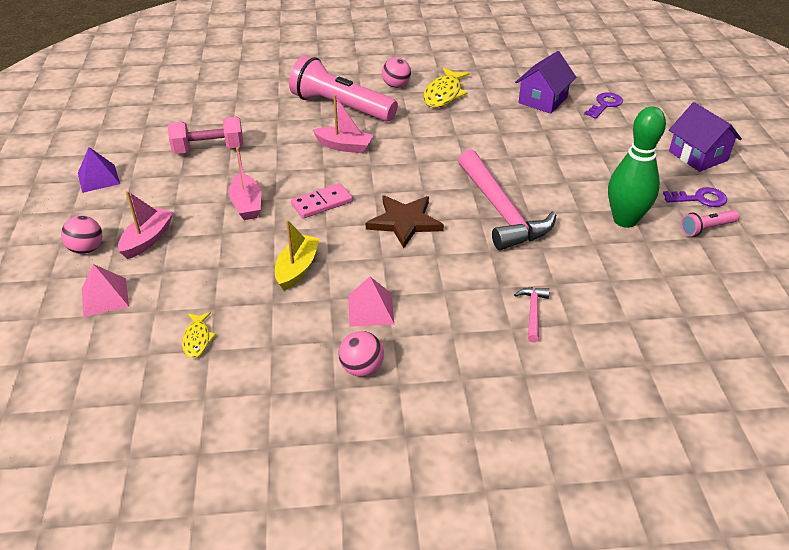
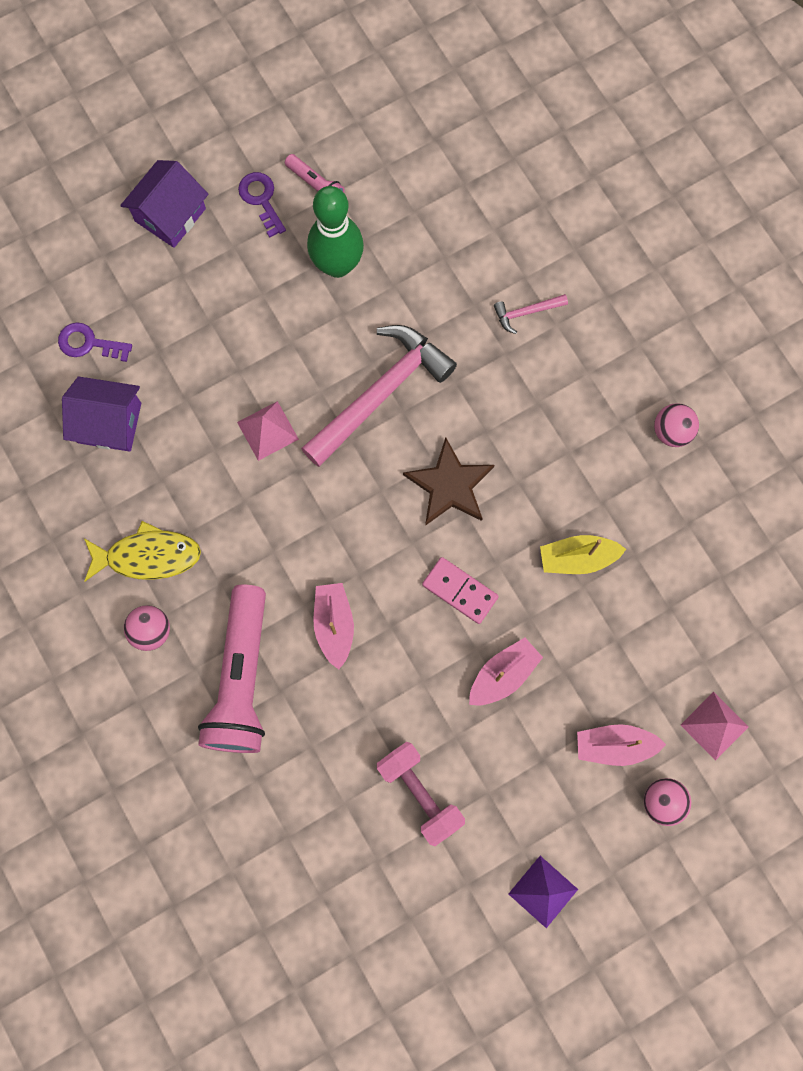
camera: 115 degrees left, 35 degrees up
(197, 339) = (716, 595): yellow fish -> none
(371, 309) = (596, 458): pink pyramid -> pink pyramid (267, 430)

